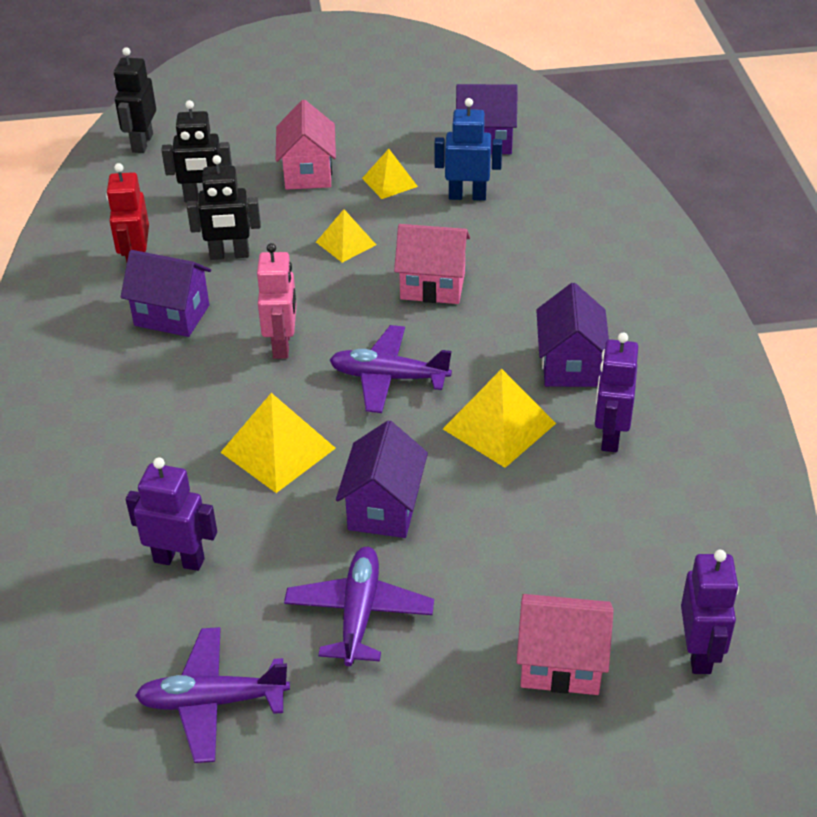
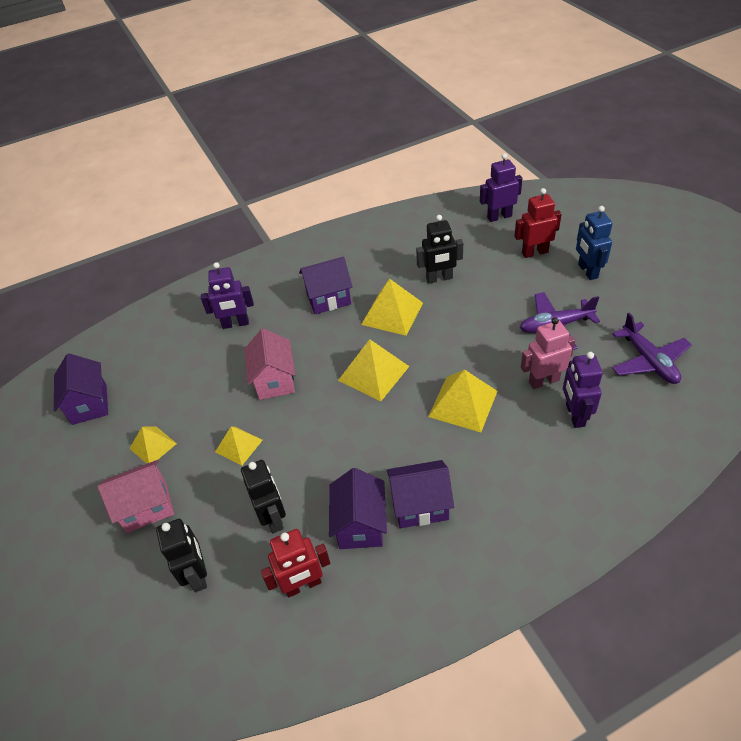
camera: 105 degrees left, 5 degrees up
(142, 143) = (109, 680): black robot -> black robot (439, 278)
(282, 345) = (365, 440): pink robot -> pink robot (543, 381)
(384, 508) = (480, 340): purple house -> purple house (420, 505)
(388, 377) = (373, 373): purple plane -> yellow pyramid
(467, 196) = (164, 393): blue robot -> blue robot (587, 271)
(561, 664) = (534, 252): pink house -> red robot
(610, 436) = (379, 271): purple robot -> purple robot (235, 324)

